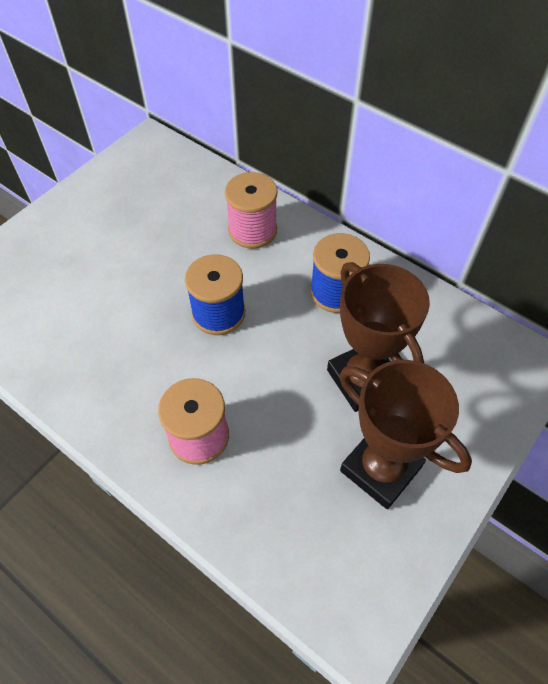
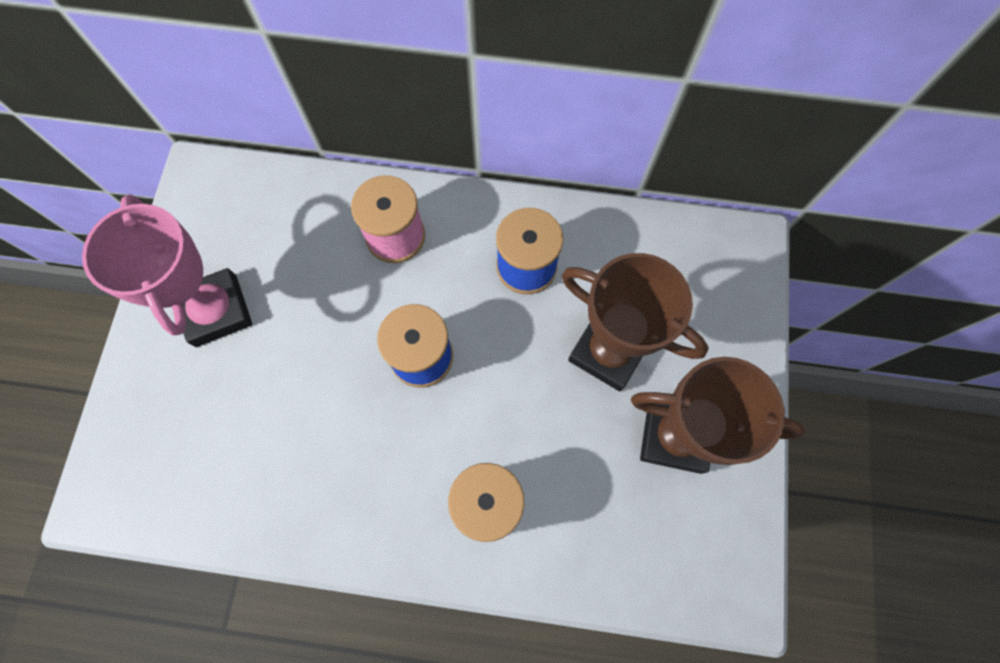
camera: 30 degrees left, 15 degrees up
(102, 220) = (216, 311): none -> pink trophy

